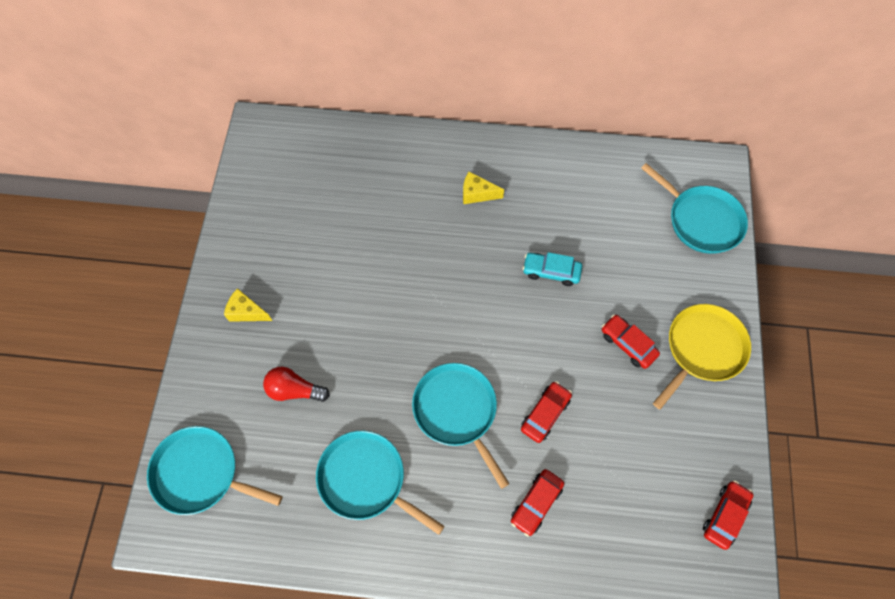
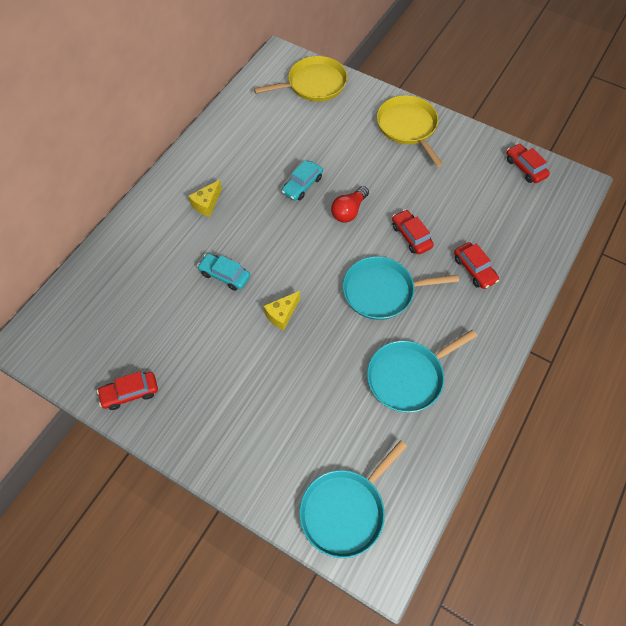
camera: 65 degrees left, 5 degrees down
(247, 312) = (211, 418): yellow cheese -> yellow cheese (282, 314)
(294, 390) = (306, 404): red light bulb -> red light bulb (349, 211)
(402, 250) = (224, 275): none -> turquoise car
(628, 344) = (383, 165): red car -> red car (130, 393)
(701, 220) = (313, 84): turquoise pan -> yellow pan

